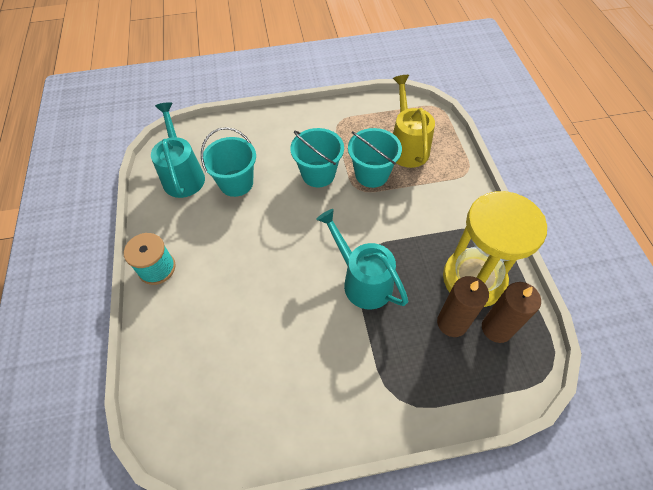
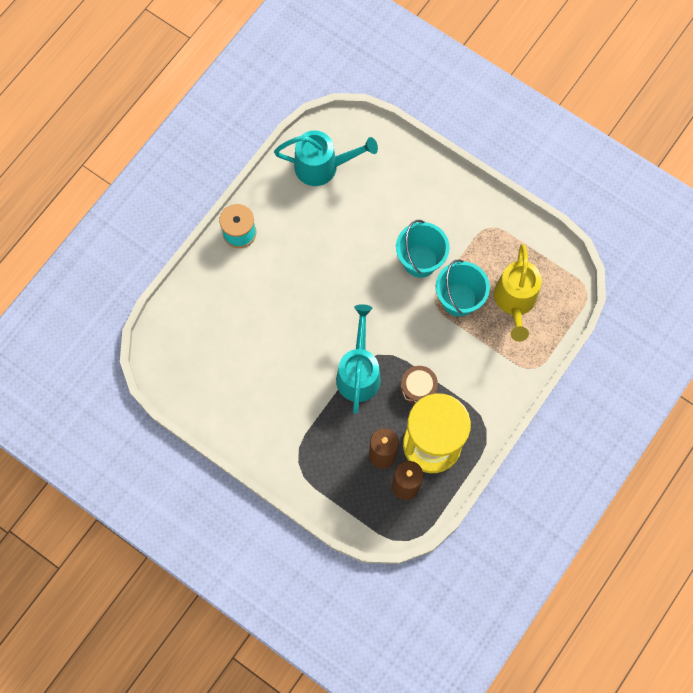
camera: 45 degrees right, 15 degrees up
(183, 175) = (323, 166): turquoise watering can -> turquoise watering can turned 60 degrees clockwise
(236, 183) = (353, 211): turquoise bucket -> none
(407, 146) = (515, 302): yellow watering can -> yellow watering can turned 150 degrees clockwise
(416, 251) = (418, 388): none -> brown drum

